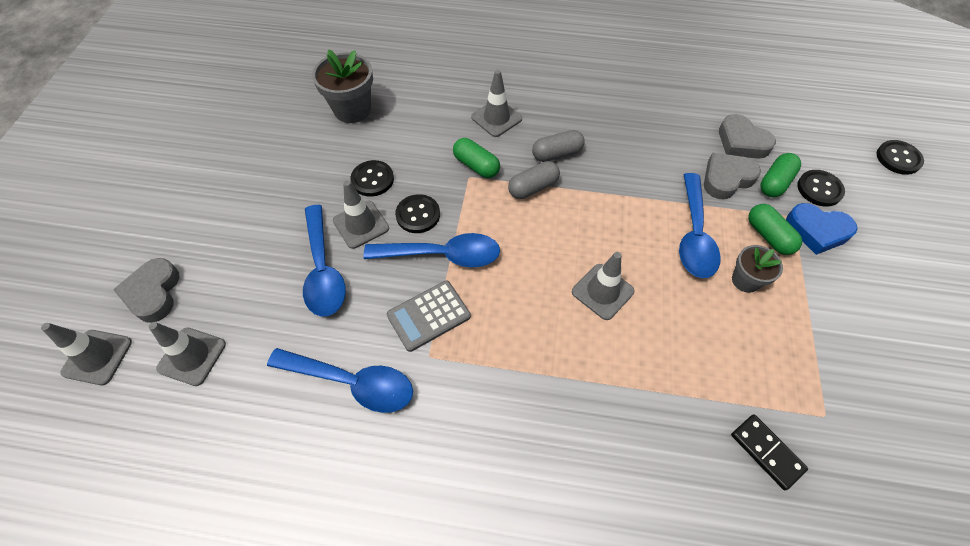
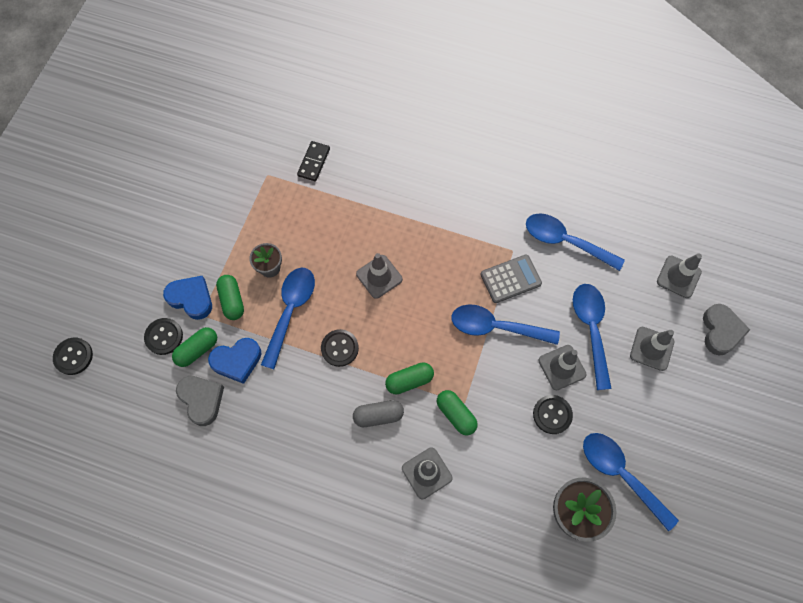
camera: 170 degrees left, 10 degrees up
(97, 357) = (746, 287): grey traffic cone -> grey traffic cone (651, 348)
(303, 141) = (621, 474): none -> blue spoon
(418, 215) = (513, 369): black button -> black button (339, 348)
(533, 187) = (409, 381): grey capsule -> green capsule
(726, 179) = (237, 361): grey heart -> blue heart
(766, 452) = (313, 162): black domino -> black domino turned 45 degrees clockwise

